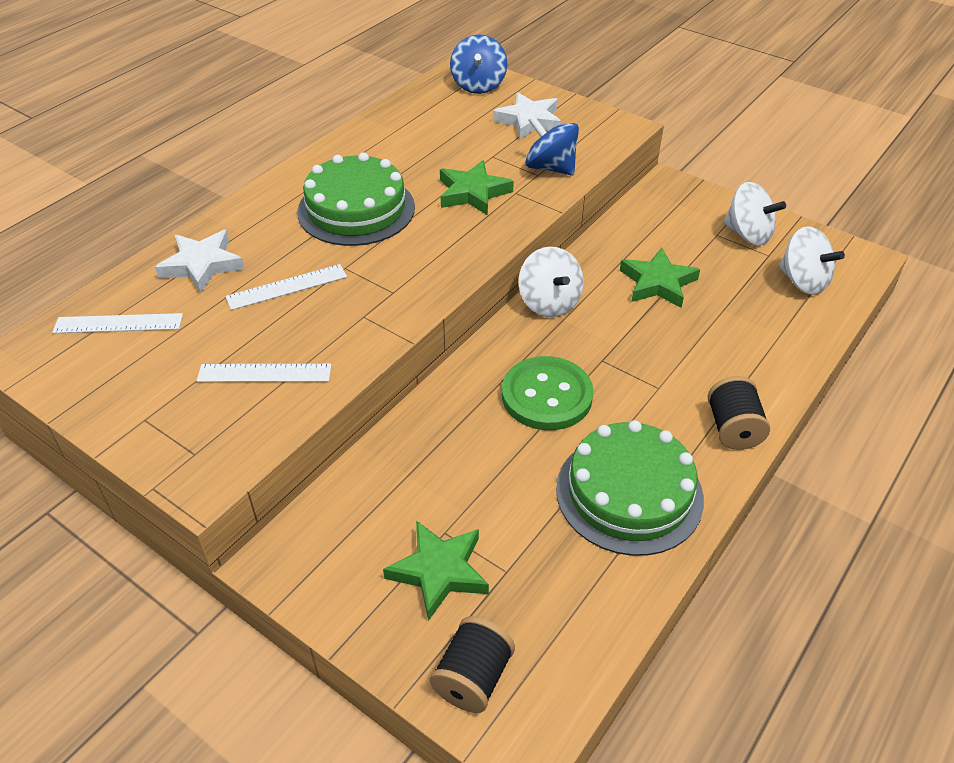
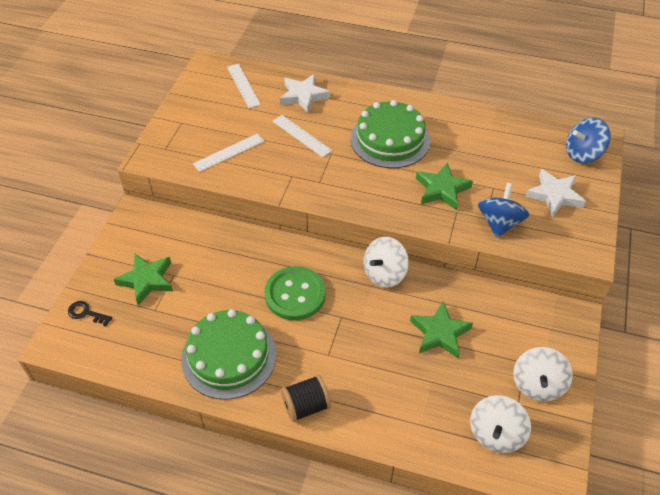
camera: 70 degrees right, 5 degrees up
(264, 373) = (229, 152): white ruler -> white ruler turned 75 degrees clockwise
(473, 678) = (86, 313): black spool -> black key

